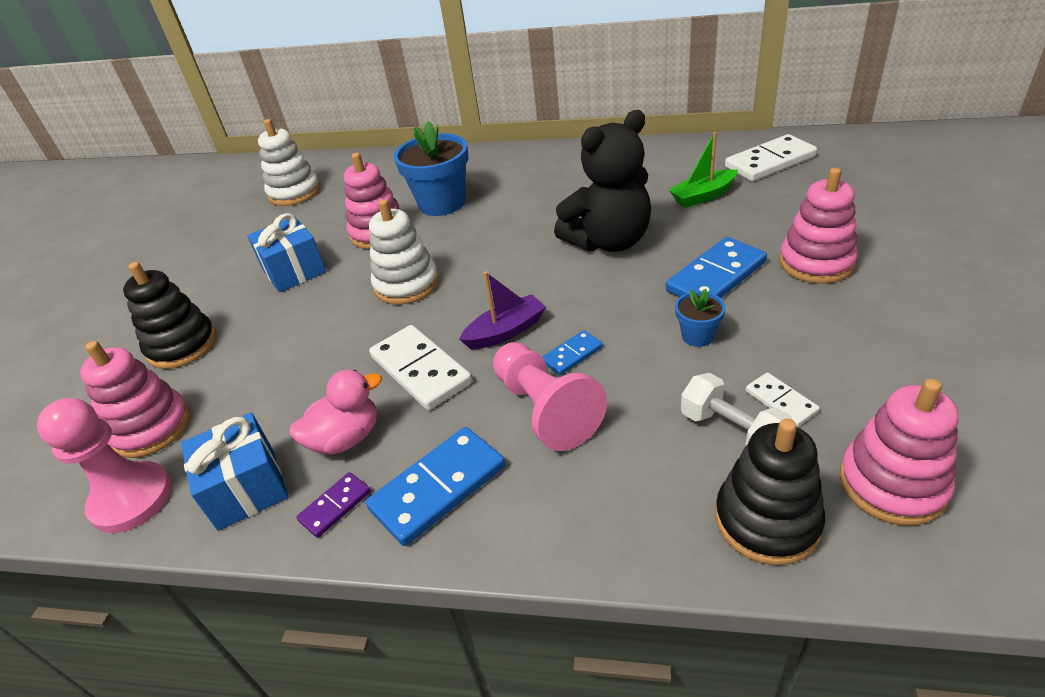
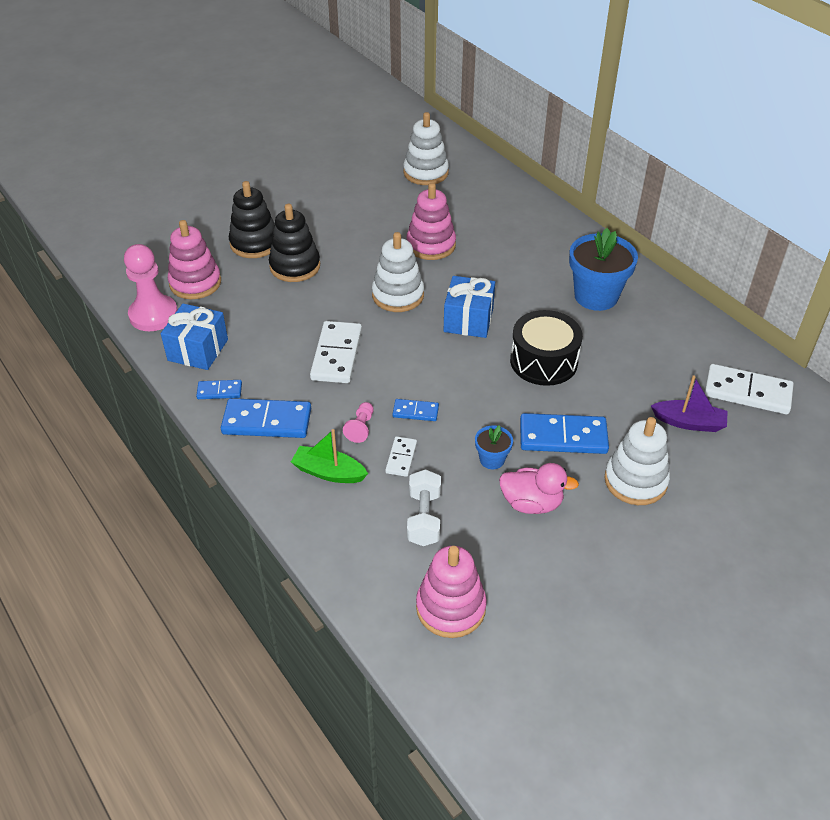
camera: 40 degrees right, 5 degrees up
(294, 271) = (356, 236): blue gift -> blue gift (468, 320)
(335, 506) = (219, 391): purple domino -> blue domino
(346, 438) = (261, 362): pink duck -> pink duck (531, 503)
(442, 203) = (494, 251): blue flower pot -> blue flower pot (596, 296)
(506, 331) = (404, 369): purple boat -> purple boat (689, 422)
(545, 409) = (361, 428): pink pawn -> pink pawn, size x0.48
(609, 241) = (543, 361): black teddy bear -> black drum
(703, 196) = (654, 379): green boat -> green boat (328, 472)
(767, 520) = (371, 565): black stacking toy -> black stacking toy (295, 266)
(781, 401) = (471, 528): white domino -> white domino (401, 458)
(816, 263) = (635, 481): pink stacking toy -> white stacking toy

